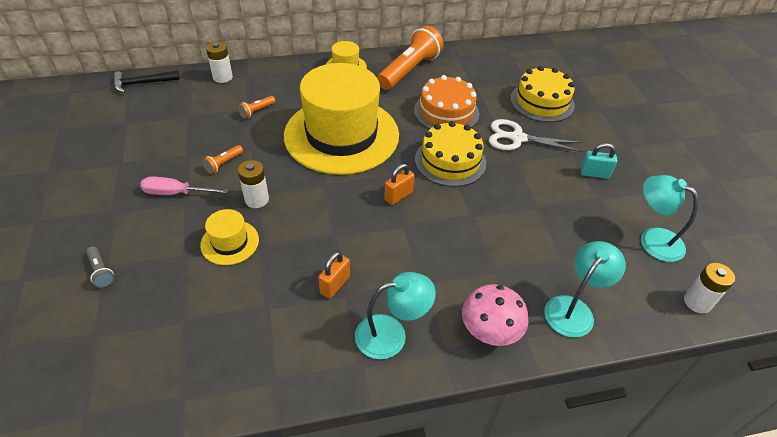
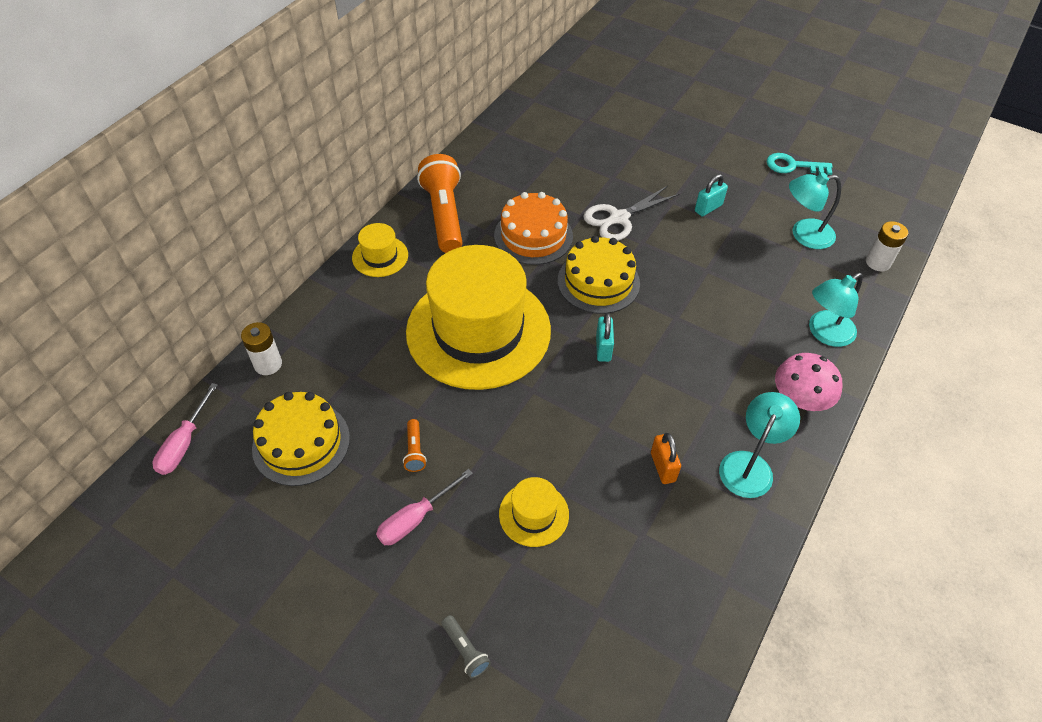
camera: 45 degrees left, 5 degrees up
(101, 271) = (465, 650): grey flashlight -> grey flashlight turned 45 degrees clockwise
(142, 83) = (184, 443): black hammer -> pink screwdriver
(257, 111) = (363, 372): orange flashlight -> none
(257, 199) = (497, 456): white battery -> none
(398, 196) = (603, 348): orange padlock -> turquoise padlock
(542, 102) = (593, 167): yellow cake -> yellow cake (301, 443)
(574, 309) = (825, 333): turquoise lamp -> turquoise lamp turned 120 degrees counterclockwise
(710, 194) = (793, 166): none -> turquoise key

